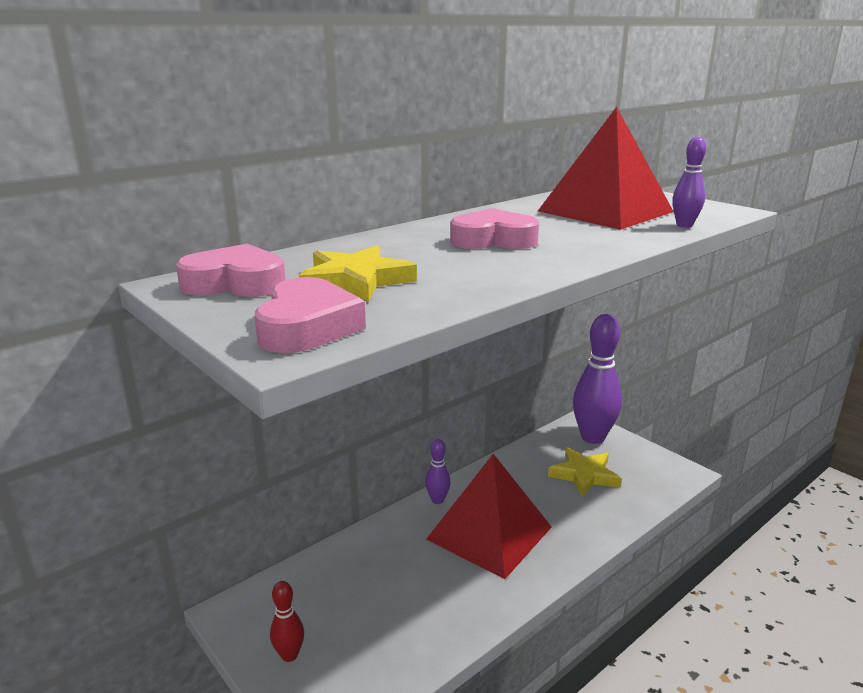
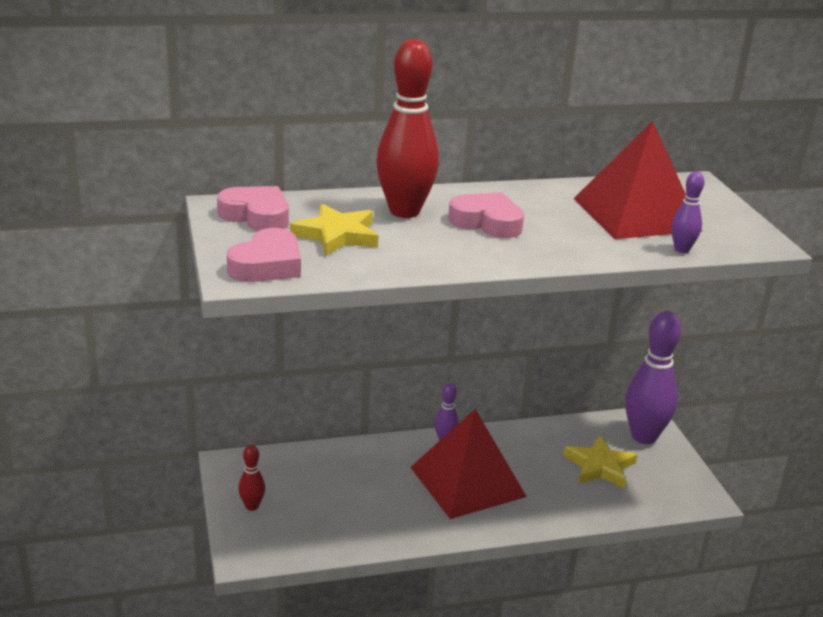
camera: 25 degrees right, 5 degrees up
(400, 247) = (404, 211): none -> red bowling pin

